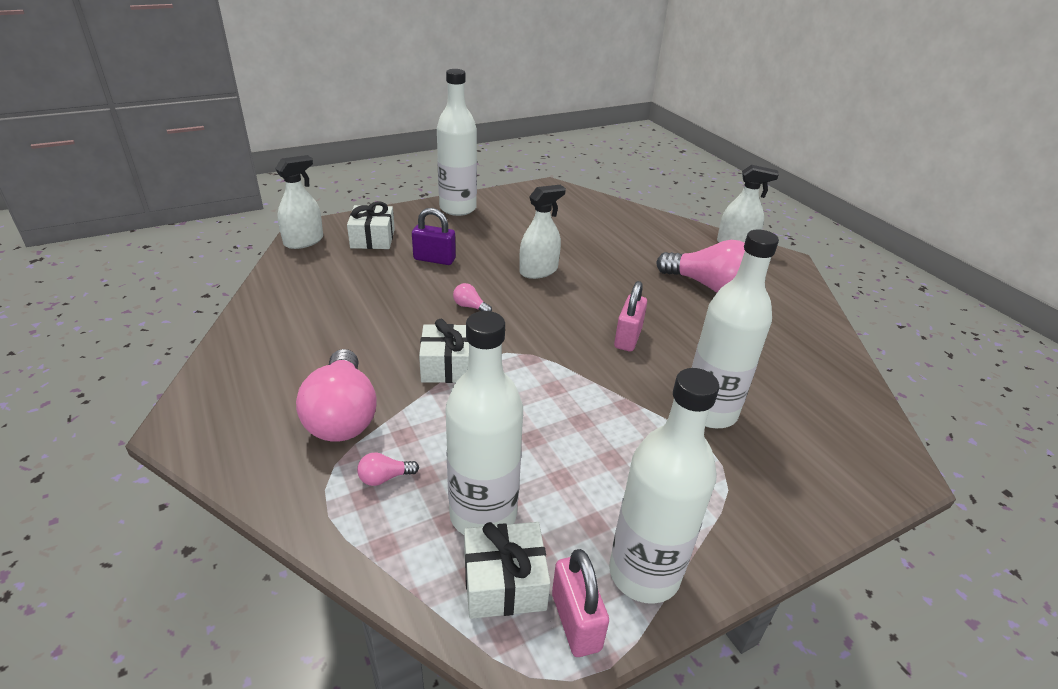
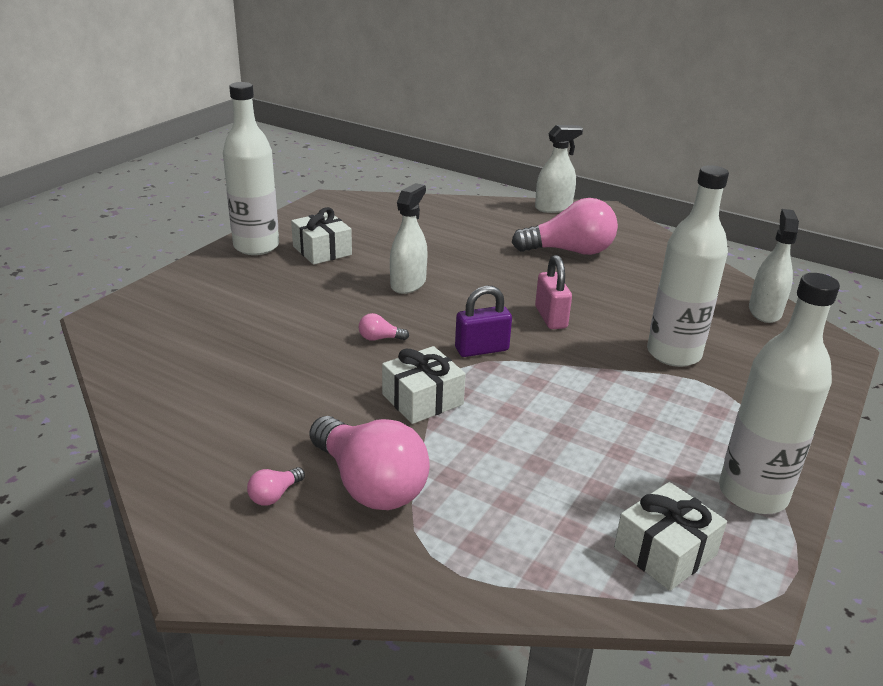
camera: 30 degrees left, 5 degrees down
(304, 241) = (113, 332): white spray bottle -> white spray bottle (764, 311)
(373, 238) = (195, 304): white gift -> white gift (322, 250)
(384, 478) = (475, 519): pink light bulb -> pink light bulb (274, 495)
(434, 259) = (290, 305): purple padlock -> purple padlock (481, 349)
(483, 514) = (592, 509): white bottle -> none
(576, 621) = (744, 551): pink padlock -> none

